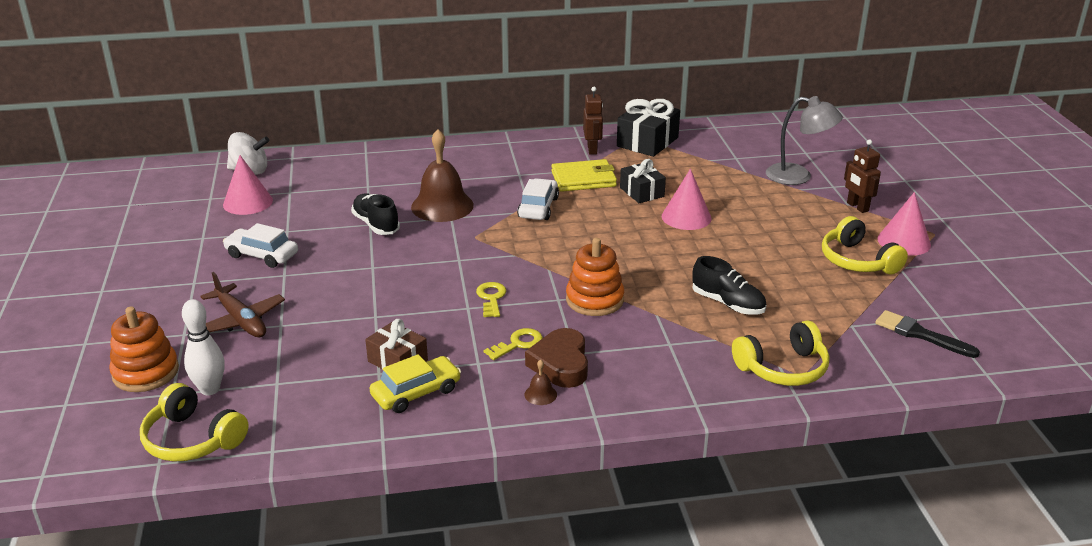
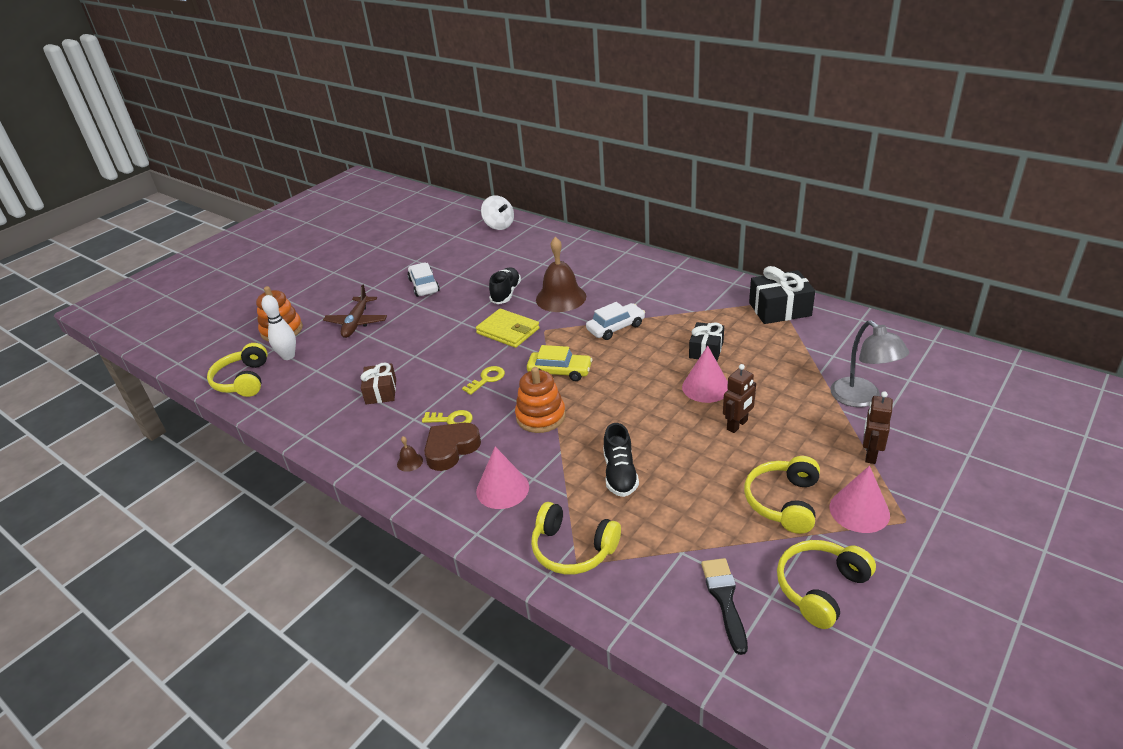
camera: 50 degrees right, 5 degrees up
(248, 202) = (467, 247): pink cone -> pink cone (502, 489)
(416, 393) = (358, 418): yellow car -> yellow car (560, 371)
(583, 179) = (681, 319): yellow wallet -> yellow wallet (508, 331)
(592, 149) = (726, 298): brown robot -> brown robot (737, 425)
(955, 295) = (820, 588): none -> yellow headphones

